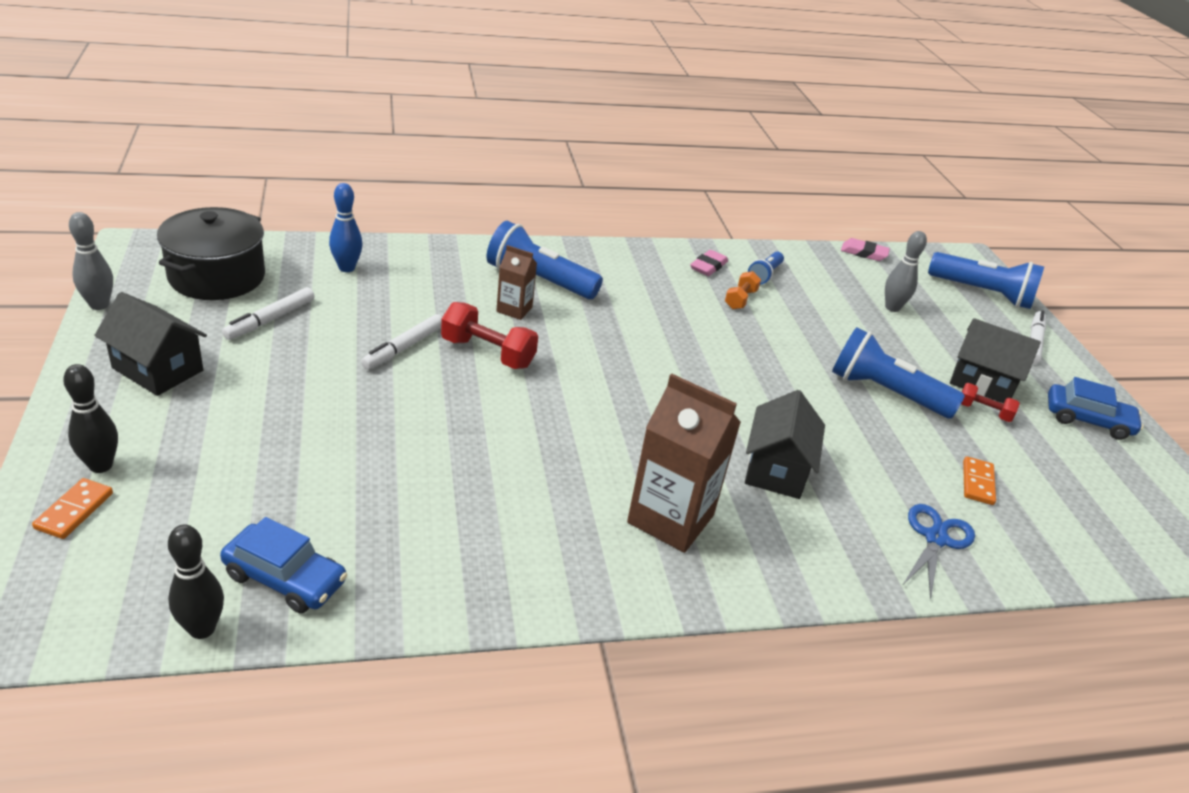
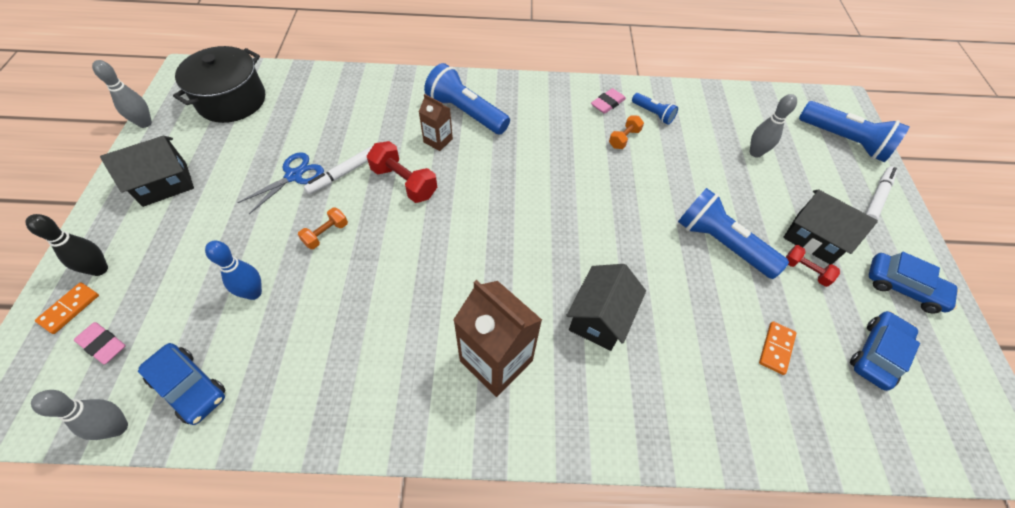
camera: 15 degrees right, 20 degrees up
(157, 369) = (165, 184): black house -> black house turned 75 degrees counterclockwise
(202, 629) = (118, 427): black bowling pin -> grey bowling pin
(270, 319) = (256, 142): white marker -> none
(346, 268) = (325, 95): blue bowling pin -> blue bowling pin (254, 293)
(406, 410) = (326, 234): none -> orange dumbbell
(765, 275) = (653, 114): blue flashlight -> blue flashlight turned 90 degrees counterclockwise
(864, 253) = (747, 93): pink eraser -> pink eraser (103, 344)
(935, 538) = (718, 405): blue scissors -> blue scissors (294, 175)
(1081, 479) = (877, 354): none -> blue car

